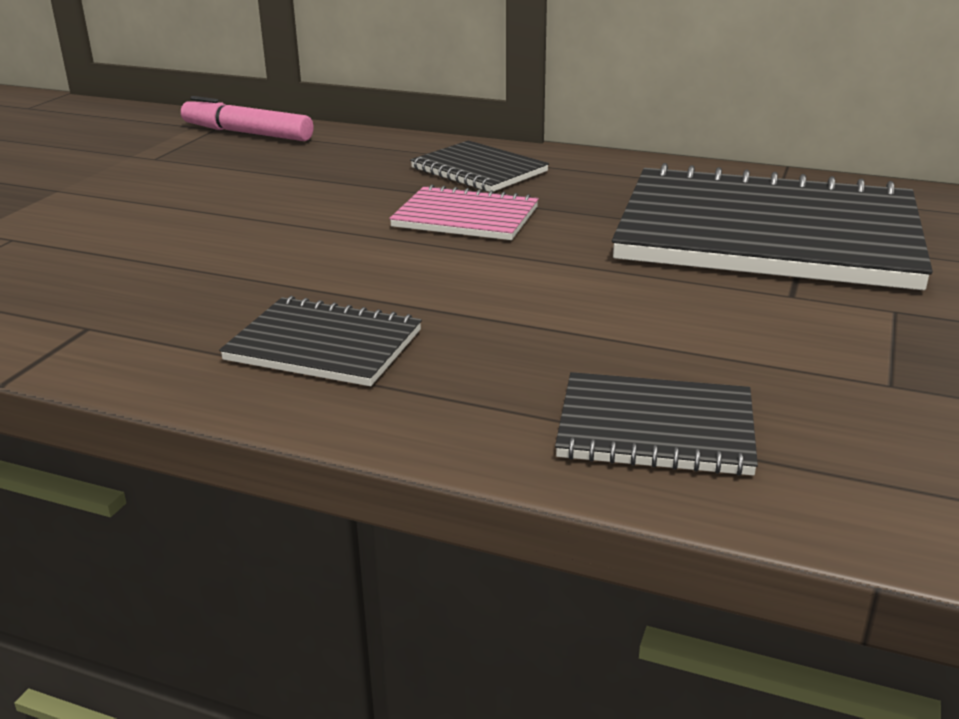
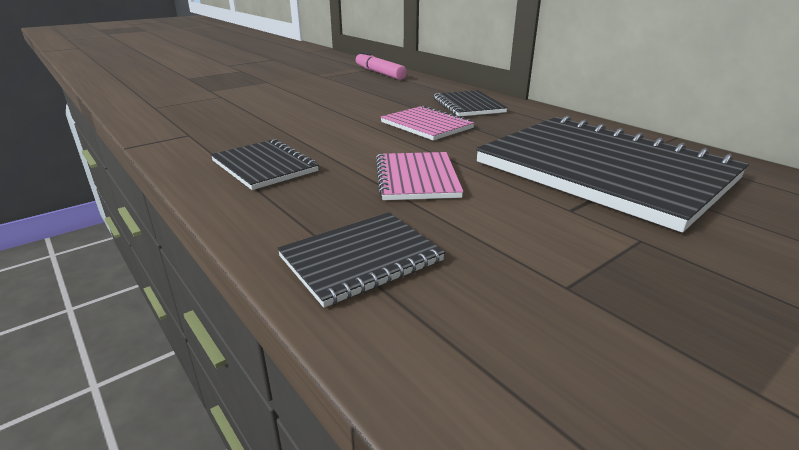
camera: 30 degrees right, 0 degrees up
(568, 303) = (416, 178): none -> pink notebook
(655, 428) = (361, 259): black notebook -> black notebook turned 75 degrees counterclockwise

